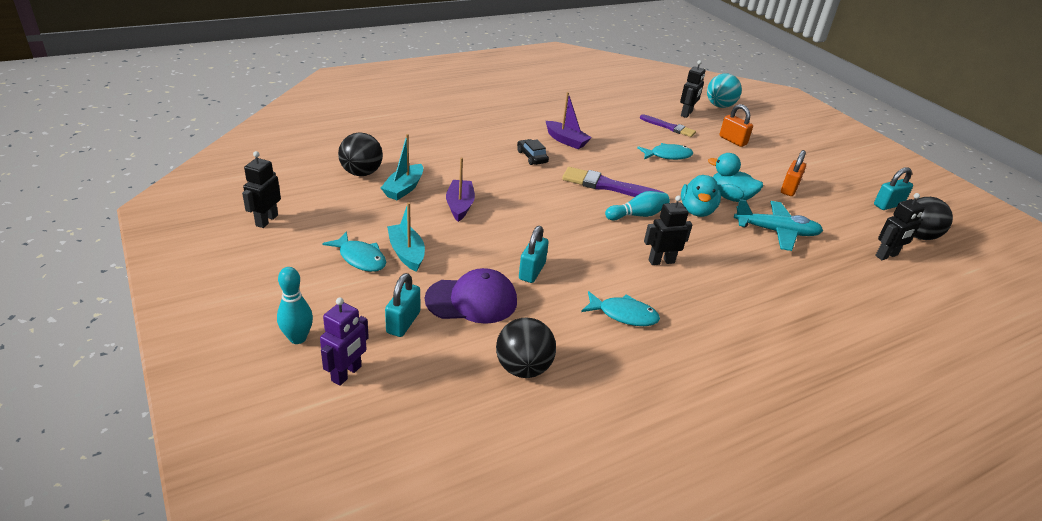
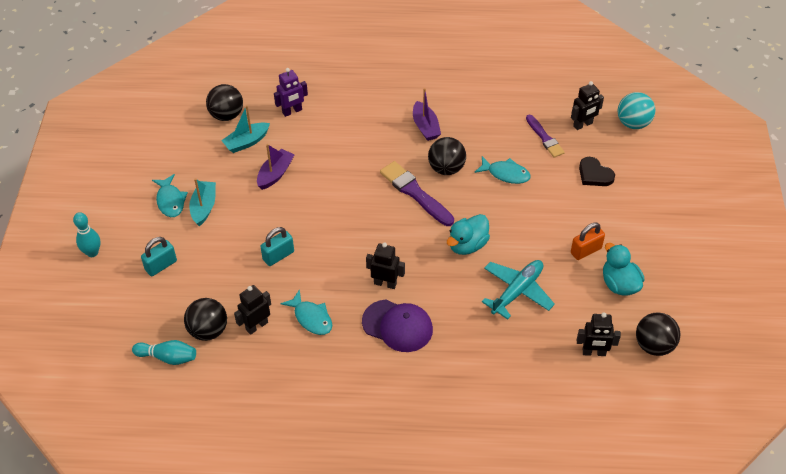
camera: 35 degrees right, 15 degrees up
(266, 220) = (132, 144): black robot -> black robot (256, 326)
(347, 374) = (103, 290): purple robot -> purple robot (292, 111)
(472, 300) = (217, 265): purple cap -> purple cap (397, 326)
(532, 157) = (377, 138): black car -> none
(616, 163) = (446, 168): none -> black ball
(637, 215) = (410, 232): turquoise bowling pin -> turquoise bowling pin (168, 357)
(730, 197) = (515, 241): turquoise duck -> turquoise duck (619, 284)
(732, 140) = (594, 174): orange padlock -> black heart
(776, 232) = (517, 291): turquoise plane -> turquoise plane turned 90 degrees counterclockwise
(888, 205) = (668, 303): turquoise padlock -> none

